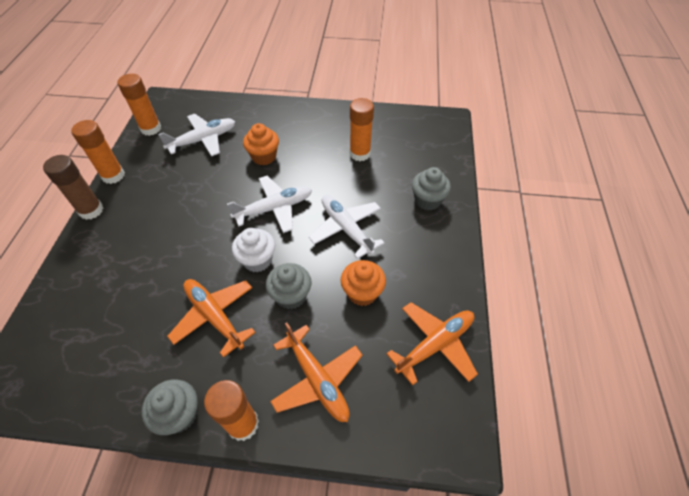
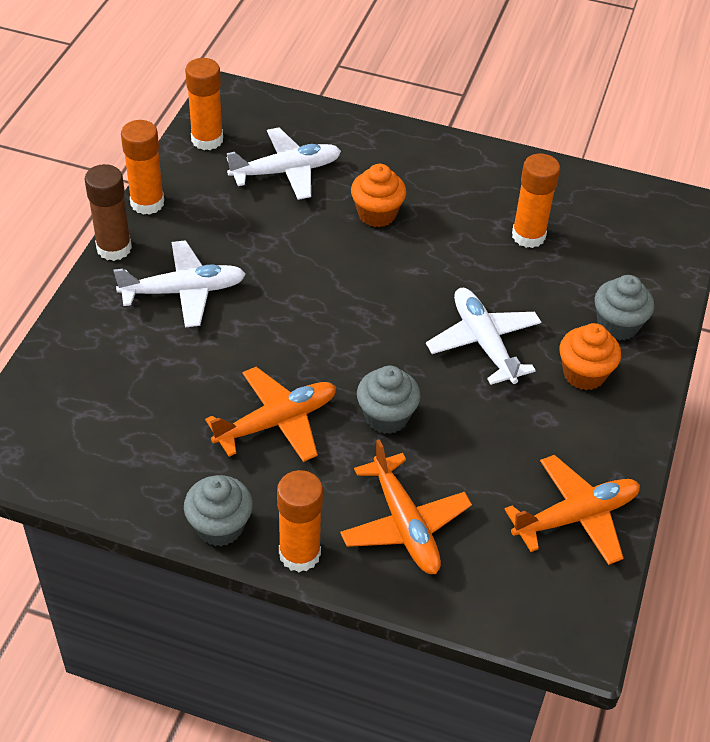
camera: 10 degrees right, 5 degrees down
(214, 316) = (277, 422): orange plane -> orange plane turned 90 degrees clockwise
(257, 260) = (346, 361): white cupcake -> none
(274, 208) = (381, 294): white plane -> white plane (184, 291)
(362, 293) = (488, 432): orange cupcake -> orange cupcake (584, 374)

